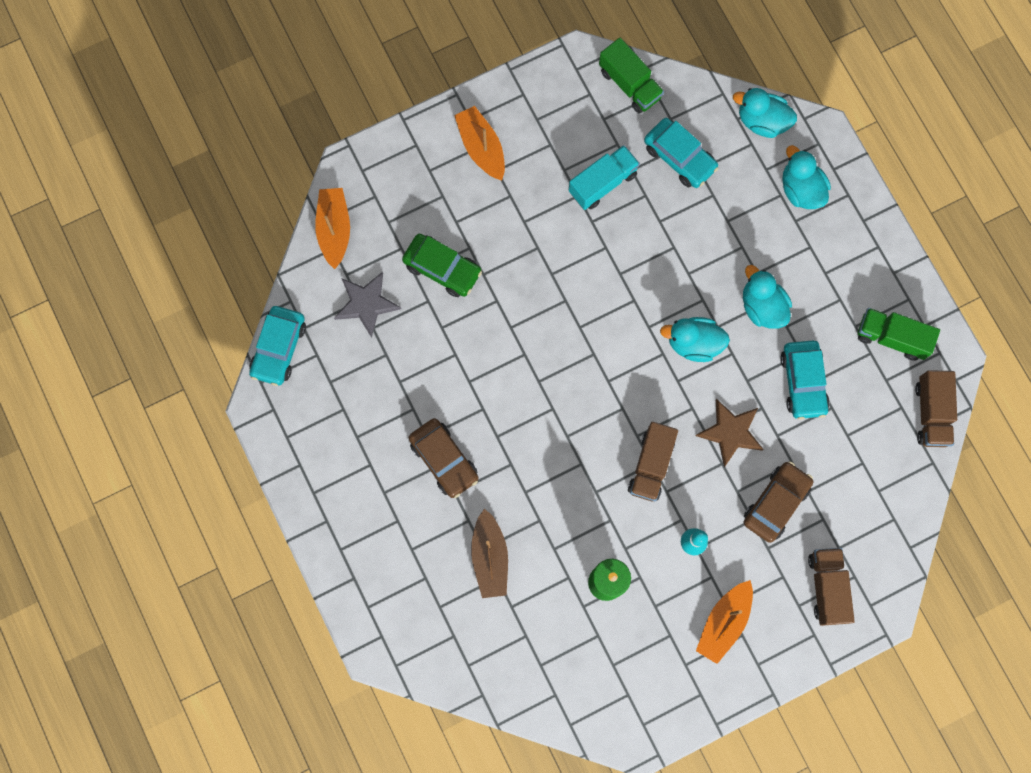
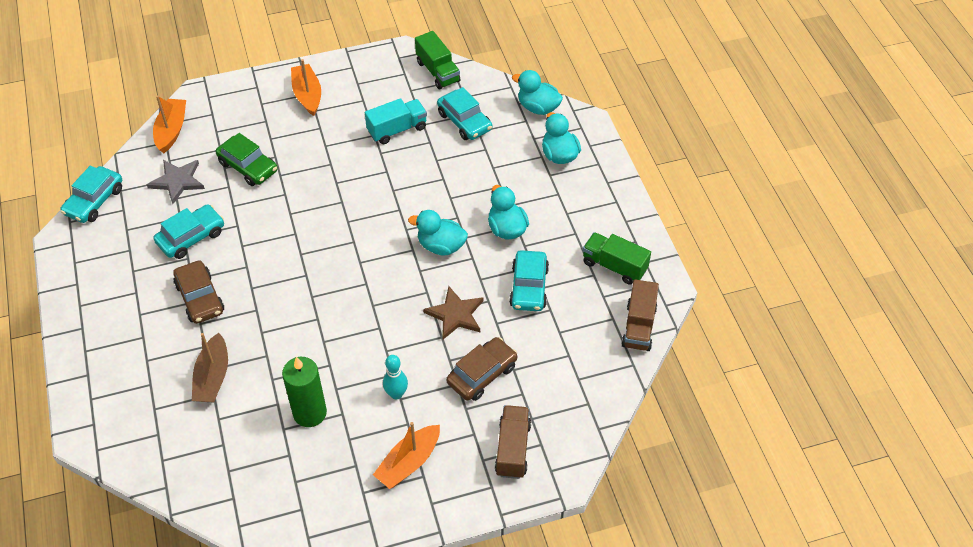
camera: 10 degrees right, 25 degrees down
(408, 380) = (191, 237): none -> turquoise car
(651, 465) = (378, 328): brown truck -> none

